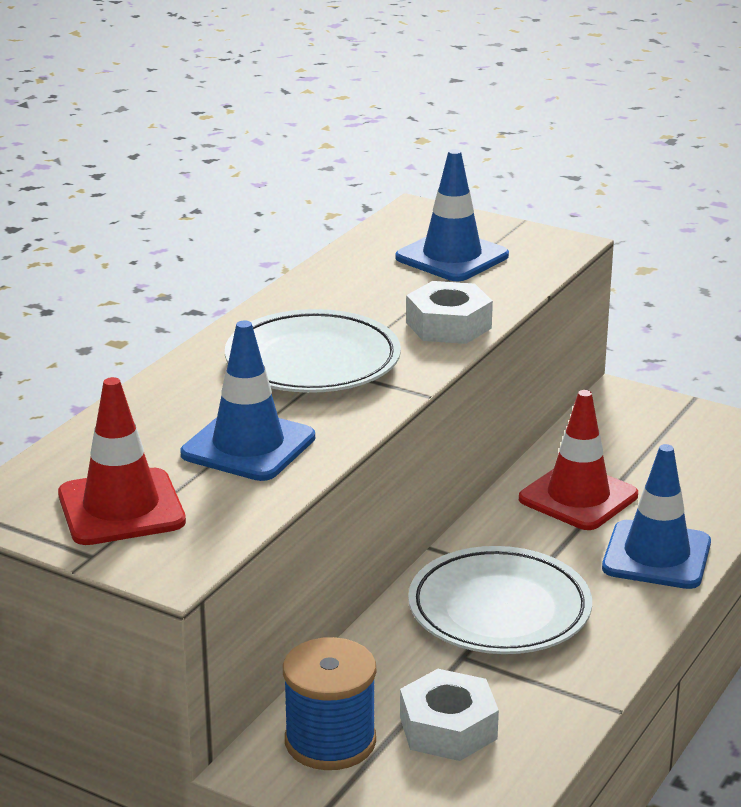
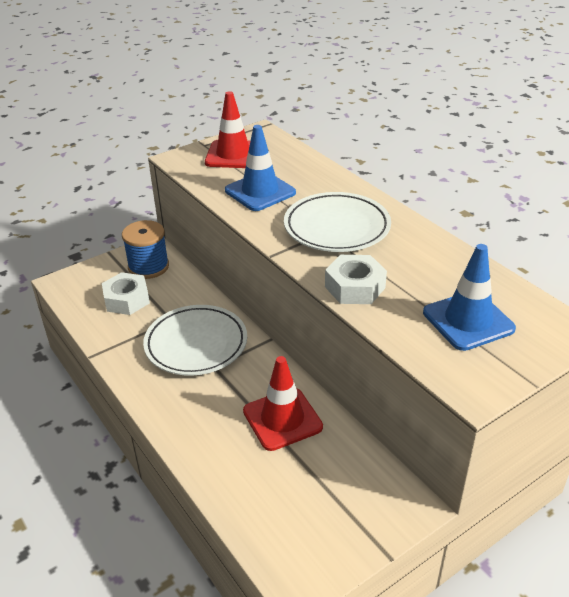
camera: 115 degrees right, 10 degrees up
(656, 556) = (197, 428): blue traffic cone -> none

